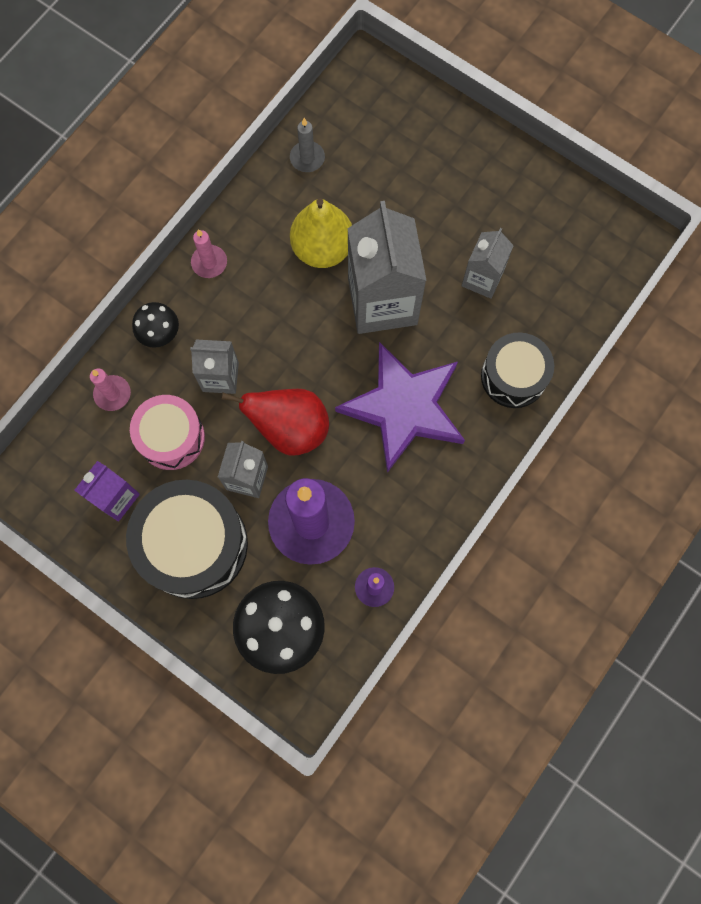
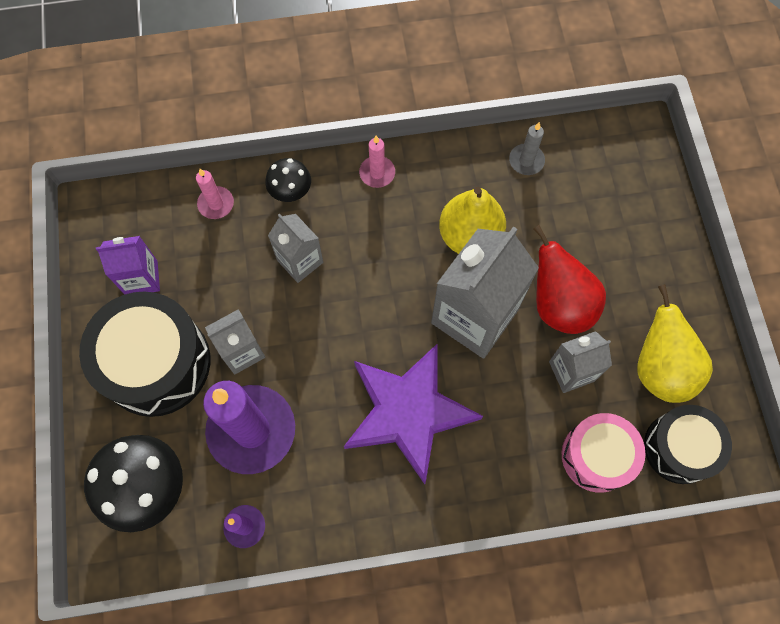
camera: 45 degrees right, 5 degrees down
(171, 437) = (222, 272): pink drum -> pink drum (597, 456)
(290, 429) = (309, 346): red pear -> red pear (559, 304)
(513, 376) = (519, 471): black drum -> black drum (679, 448)
(535, 224) = (660, 368): none -> yellow pear

